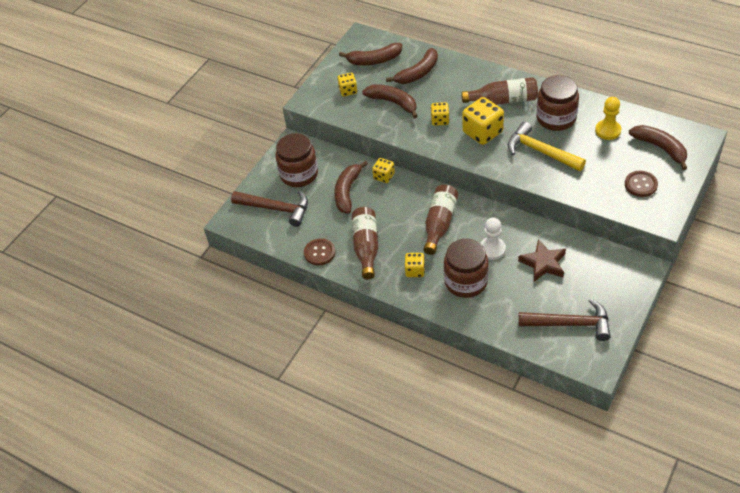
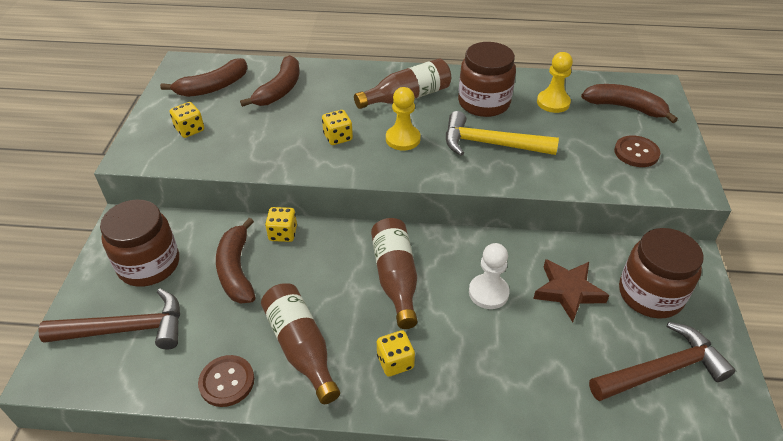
camera: 30 degrees left, 5 degrees down
(393, 103) = (262, 130): brown banana -> none
(466, 282) = (480, 354): brown jar -> brown jar (650, 294)
(482, 132) = (403, 139): yellow dice -> yellow pawn

